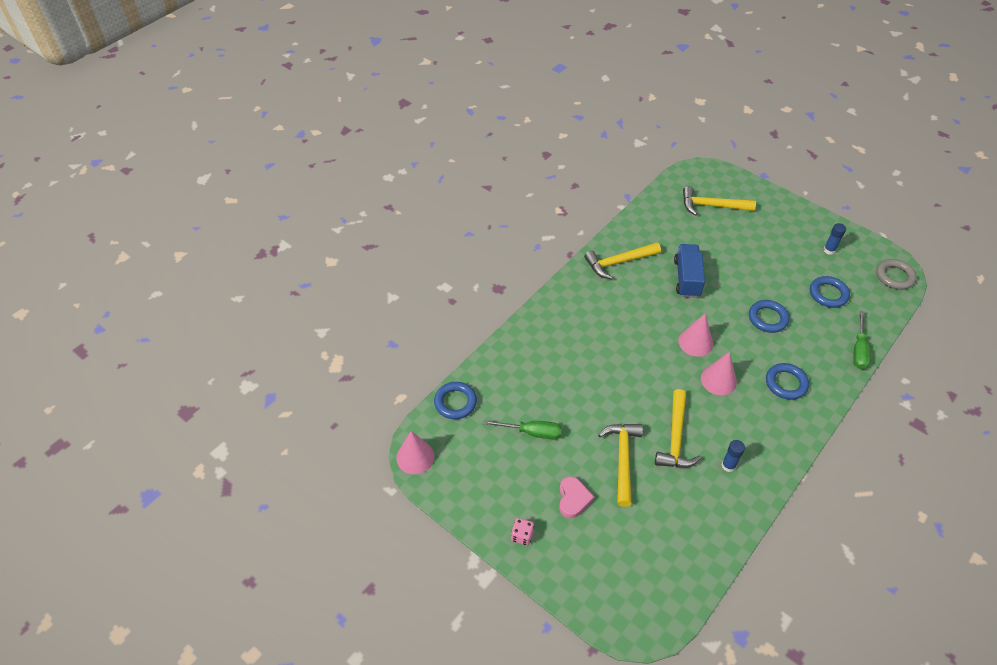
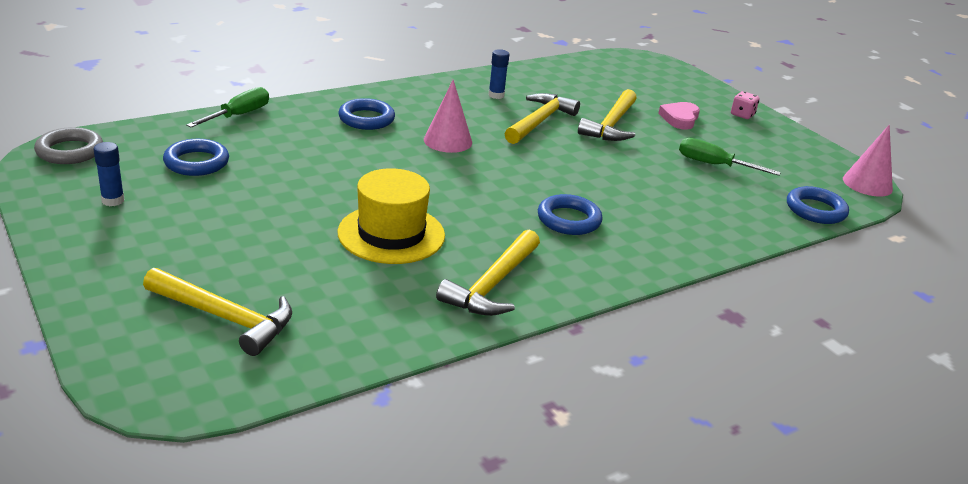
camera: 165 degrees left, 20 degrees down
(618, 262) = (492, 285): yellow hammer -> yellow hammer turned 120 degrees clockwise
(687, 278) = (391, 234): blue truck -> yellow hat
(695, 342) = (446, 173): pink cone -> none
(767, 318) = (318, 166): blue ring -> blue ring (569, 220)

